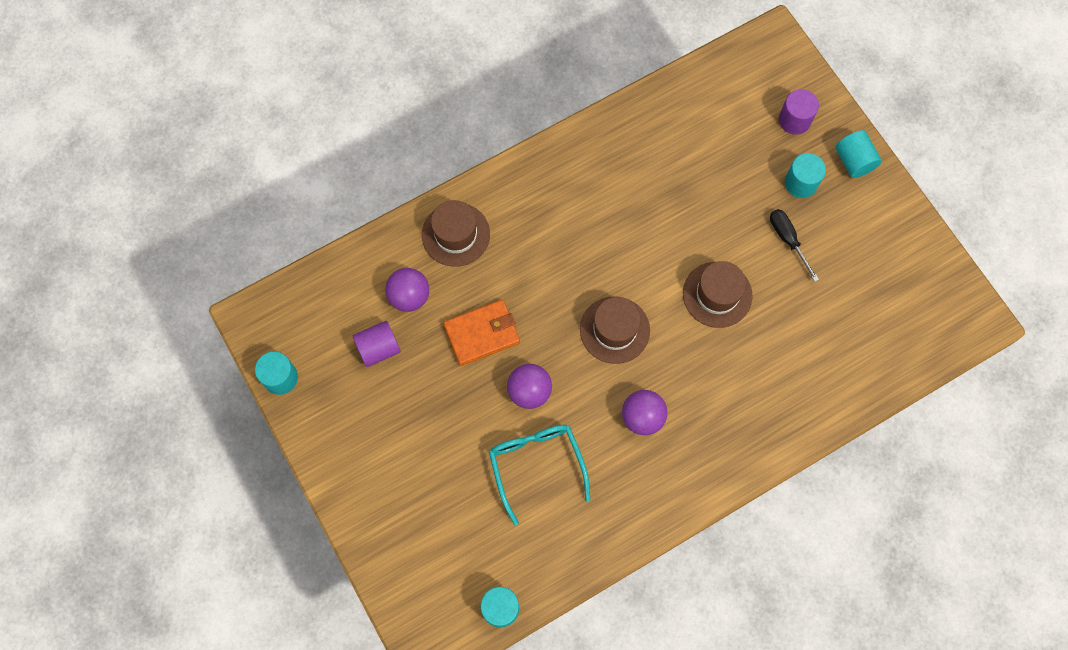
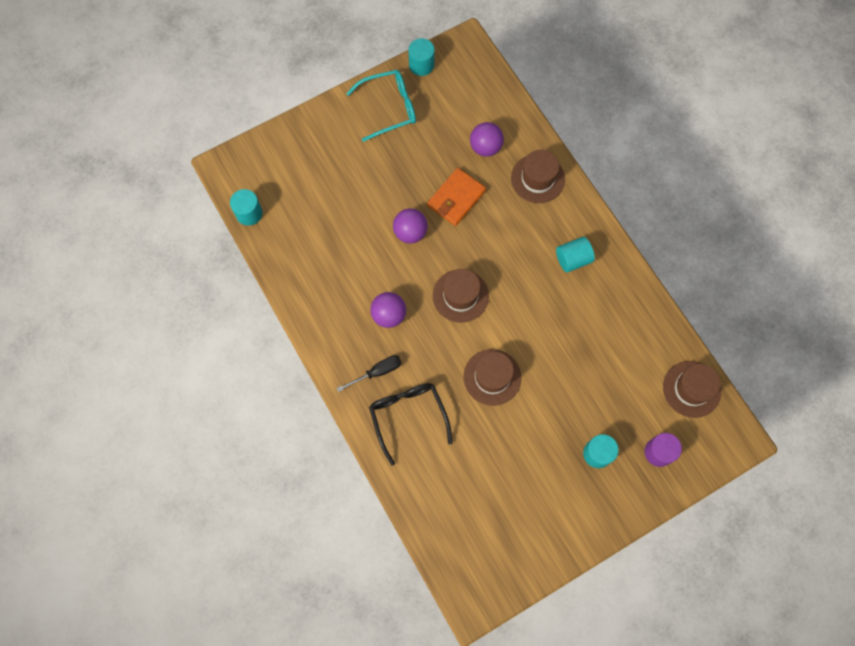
camera: 90 degrees right, 0 degrees up
(378, 348) = (444, 128): purple cylinder -> none
(482, 334) = (456, 198): orange wallet -> orange wallet turned 60 degrees clockwise
(536, 466) = (352, 238): turquoise glasses -> turquoise glasses (389, 108)
(720, 81) = (691, 389): none -> brown hat
(772, 392) = (408, 417): none -> black glasses
(787, 240) = (543, 439): black screwdriver -> black screwdriver (377, 372)
(854, 161) = (621, 503): turquoise cylinder -> turquoise cylinder (573, 259)

